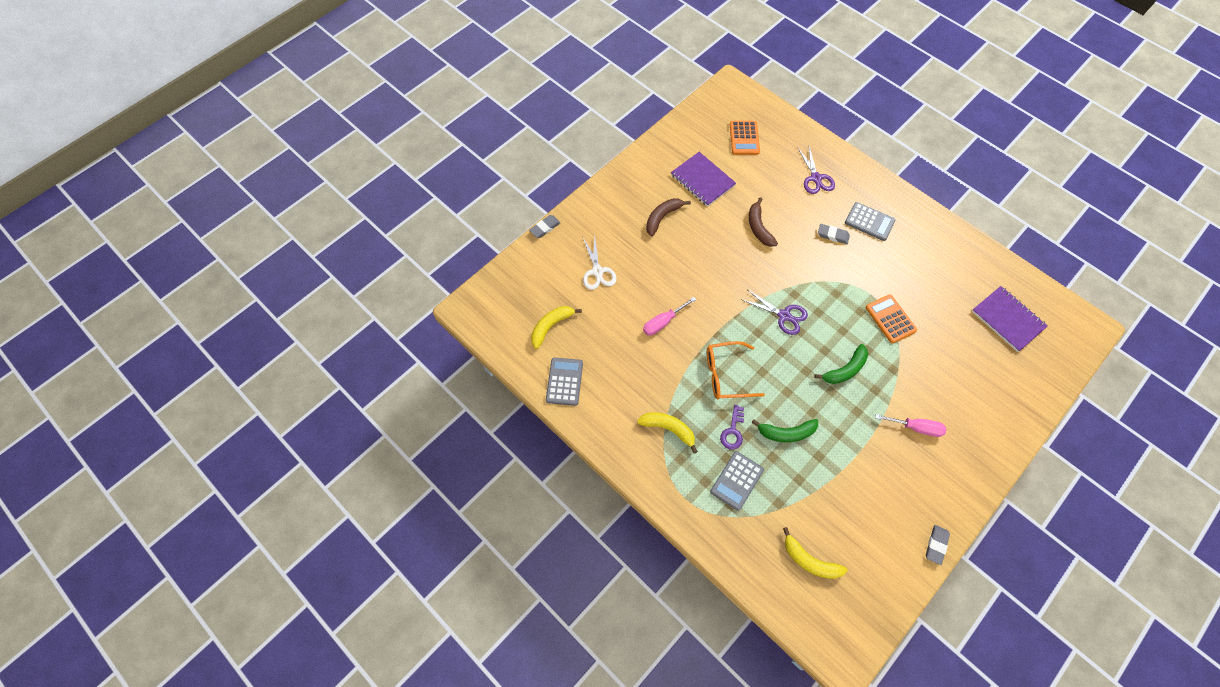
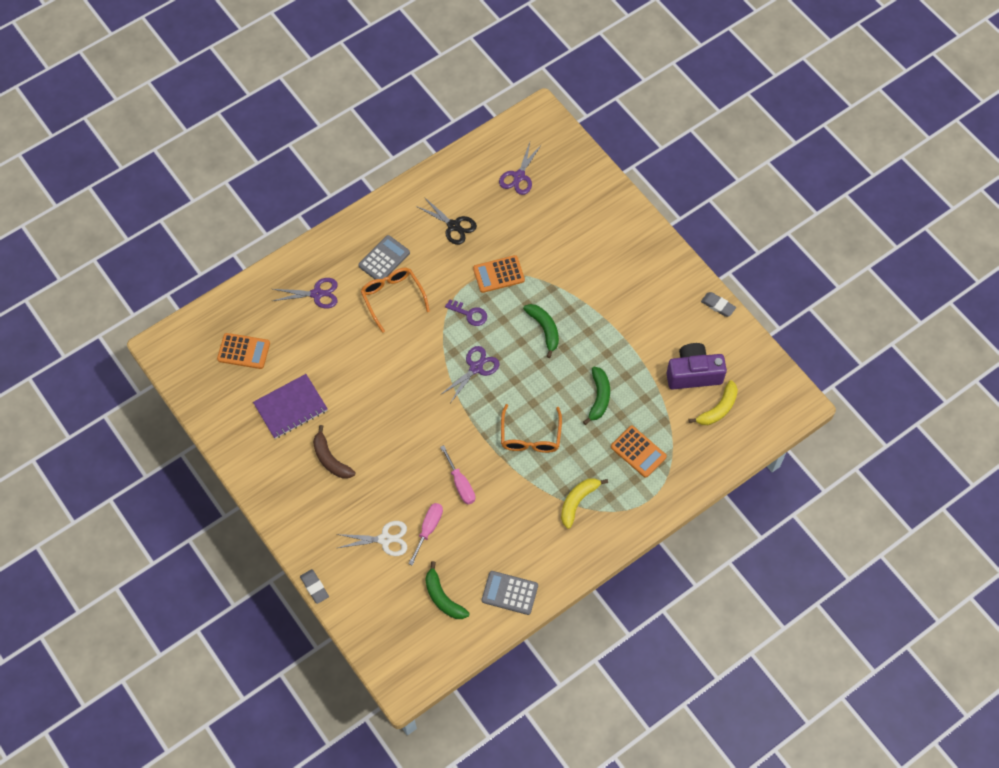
camera: 80 degrees left, 0 degrees up
(551, 326) = (443, 598): yellow banana -> green banana
(733, 431) = (589, 444): purple key -> purple key (469, 314)
(737, 481) = (638, 451): grey calculator -> orange calculator
(758, 227) = (366, 365): brown banana -> none
(833, 235) = (392, 298): grey eraser -> orange glasses
(843, 527) = (693, 374): none -> purple camera
(916, 427) = (612, 287): pink screwdriver -> pink screwdriver (428, 529)
(927, 272) = (454, 226): none -> black scissors
(1007, 319) = (519, 176): purple notebook -> purple scissors

